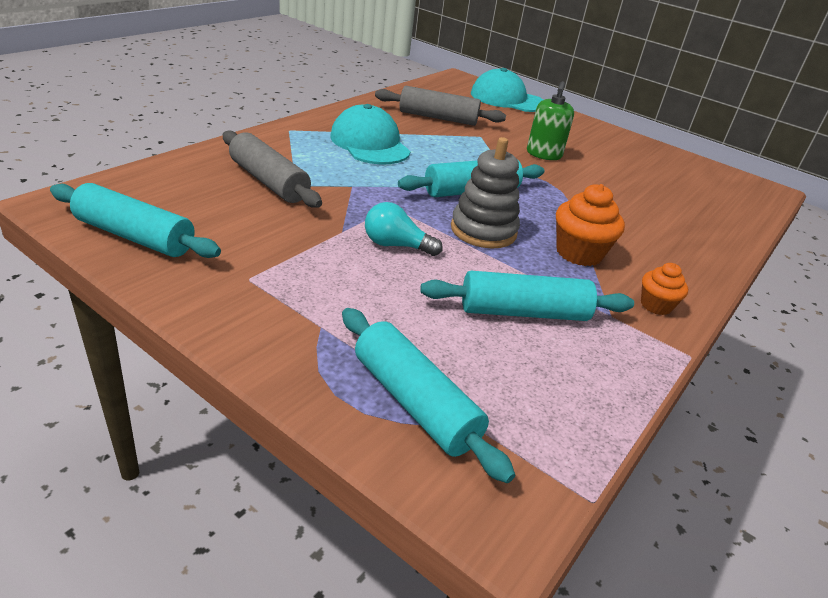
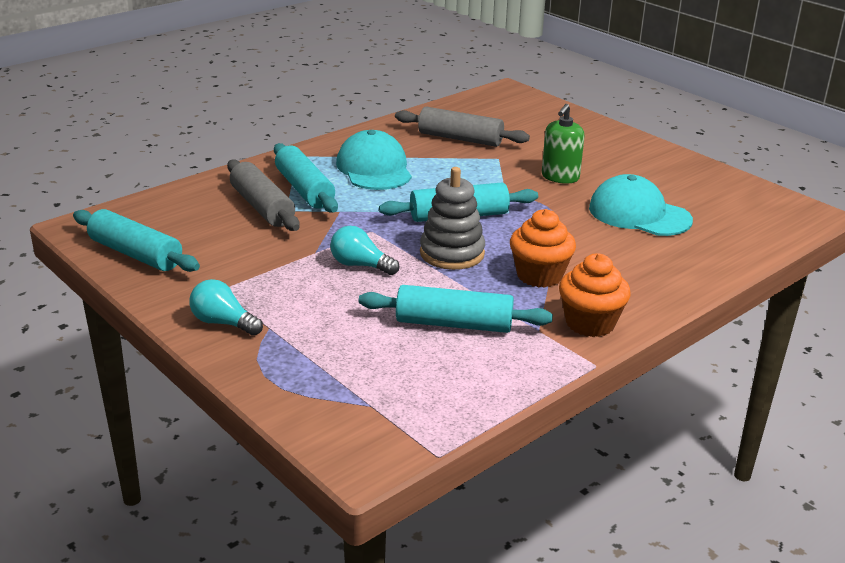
camera: 15 degrees right, 5 degrees down
(263, 322) = (223, 323): none -> turquoise light bulb
(414, 403) = (325, 384): turquoise rolling pin -> turquoise rolling pin (304, 189)
(507, 99) = (553, 114): turquoise cap -> turquoise cap (639, 214)
(656, 305) = (590, 323): orange cupcake -> orange cupcake, size x1.65

